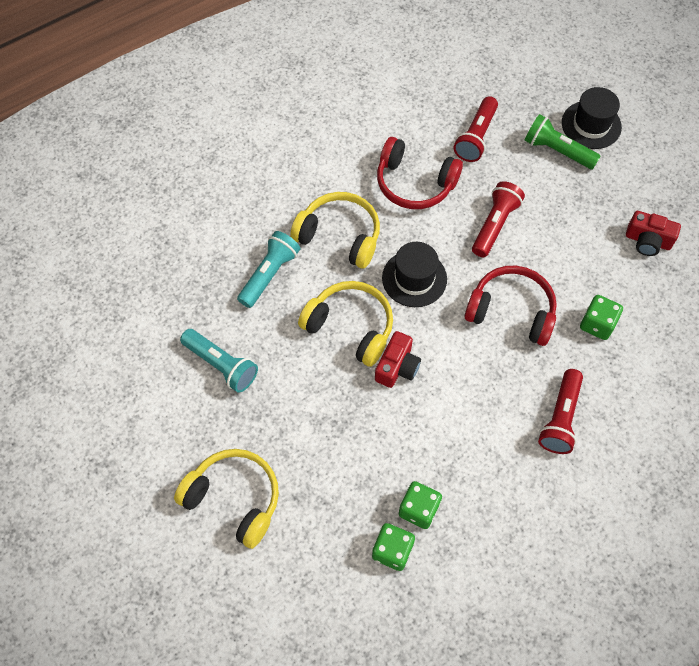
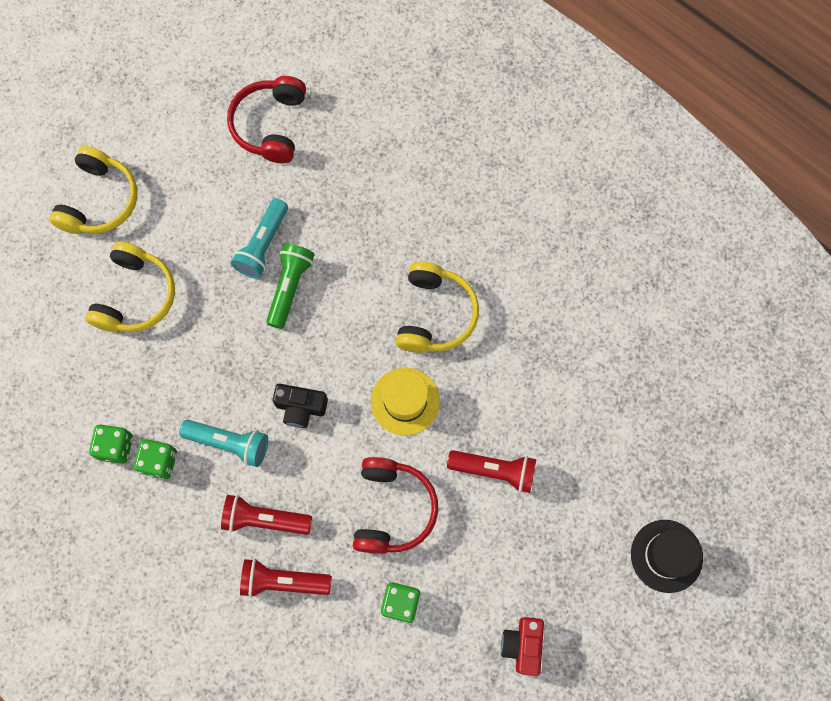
camera: 75 degrees right, 10 degrees up
(269, 274) = (371, 259): turquoise flashlight -> turquoise flashlight (229, 443)
(350, 327) = (333, 352): yellow headphones -> yellow headphones (100, 201)
(397, 367) = (300, 408): red camera -> black camera
(414, 183) = (523, 374): red headphones -> red headphones (270, 125)
(414, 278) = (405, 401): black hat -> yellow hat
(476, 137) = (605, 427): red flashlight -> red flashlight (264, 519)
(557, 151) = (615, 522): green flashlight -> green flashlight (289, 287)

